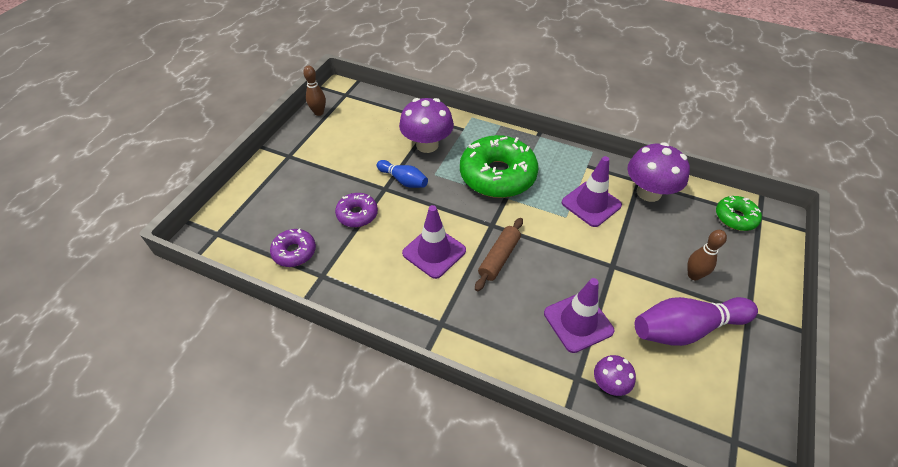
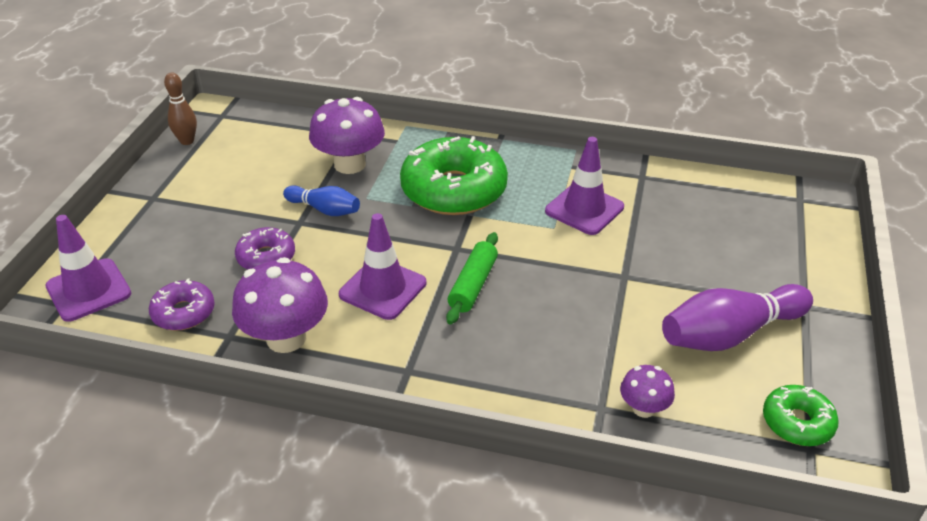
camera: 10 degrees left, 10 degrees down
(499, 258) = (473, 285): brown rolling pin -> green rolling pin
(578, 322) = (591, 345): purple traffic cone -> purple traffic cone (88, 290)
(648, 192) = (656, 188): purple mushroom -> purple mushroom (286, 338)
(693, 275) = (729, 274): brown bowling pin -> none
(735, 217) = (770, 204): green donut -> green donut (797, 422)

